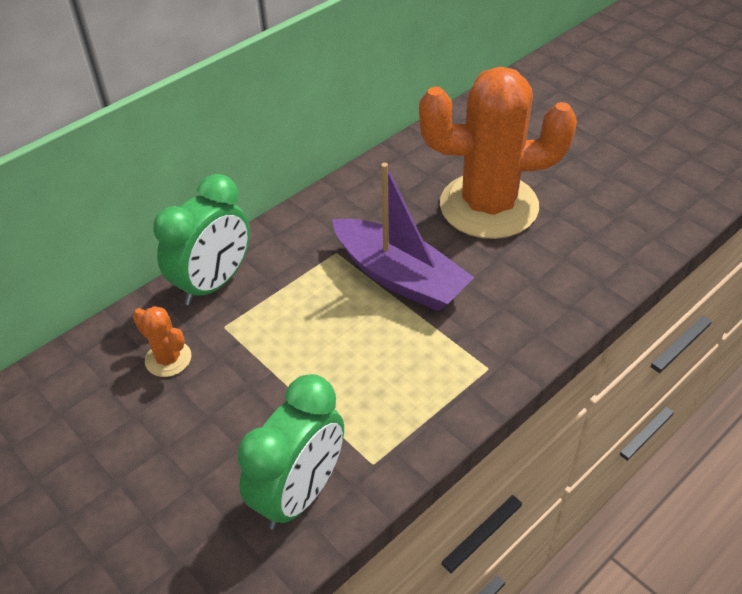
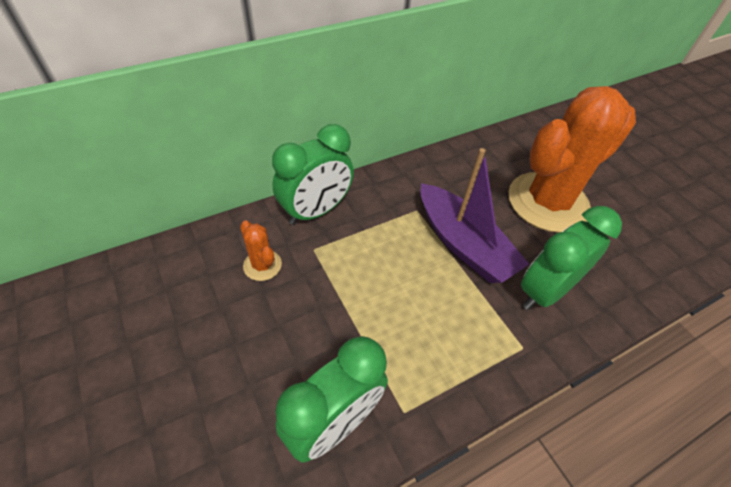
camera: 10 degrees right, 5 degrees up
(488, 206) = (548, 202): orange cactus -> orange cactus turned 45 degrees counterclockwise
(502, 304) = (545, 291): none -> green clock

